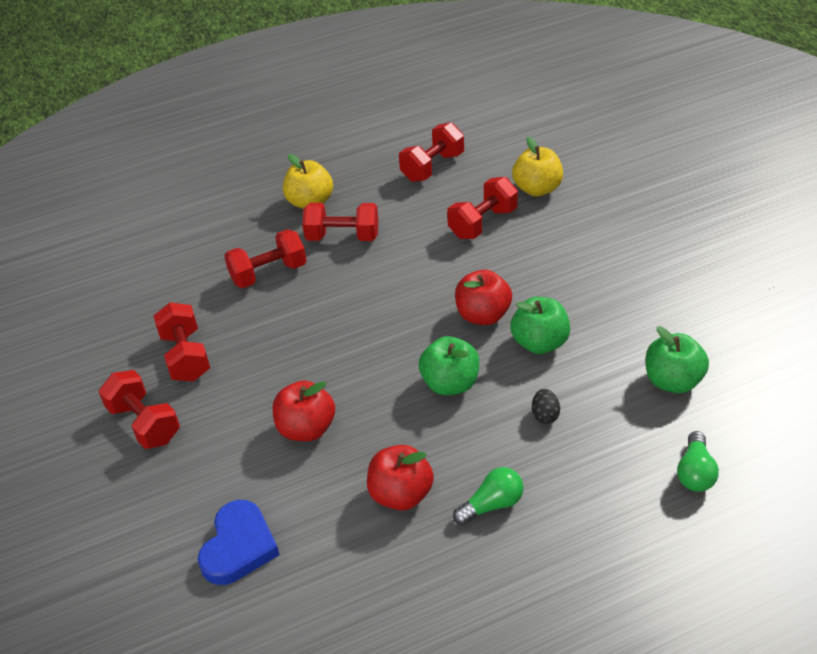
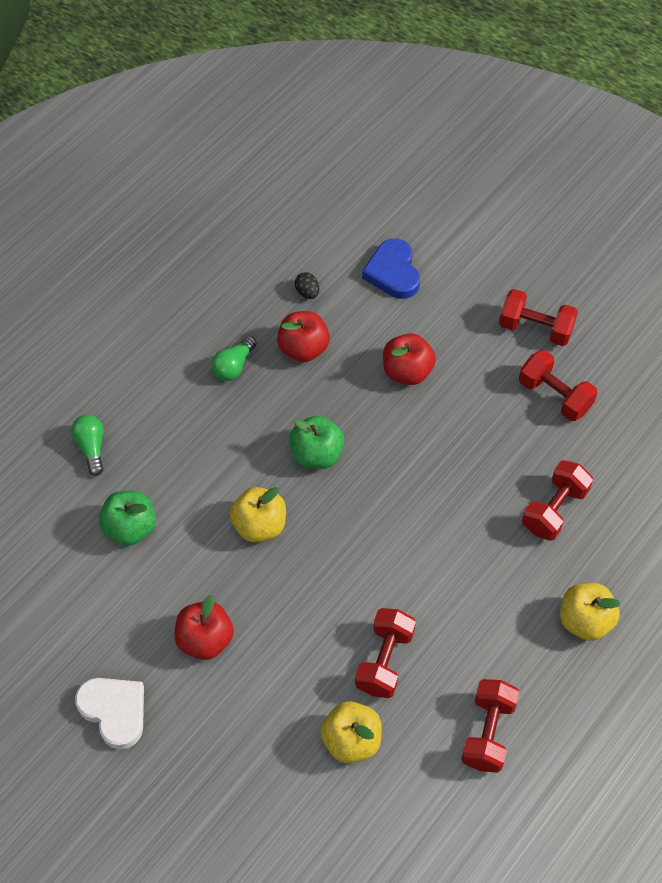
camera: 150 degrees right, 15 degrees up
(342, 237) = (516, 584): red dumbbell -> none
(483, 315) = (324, 537): red apple -> red apple (205, 639)
(539, 343) = (259, 525): green apple -> yellow apple
(545, 415) = (225, 454): black egg -> black egg (307, 292)
(728, 255) = (114, 711): none -> white heart

